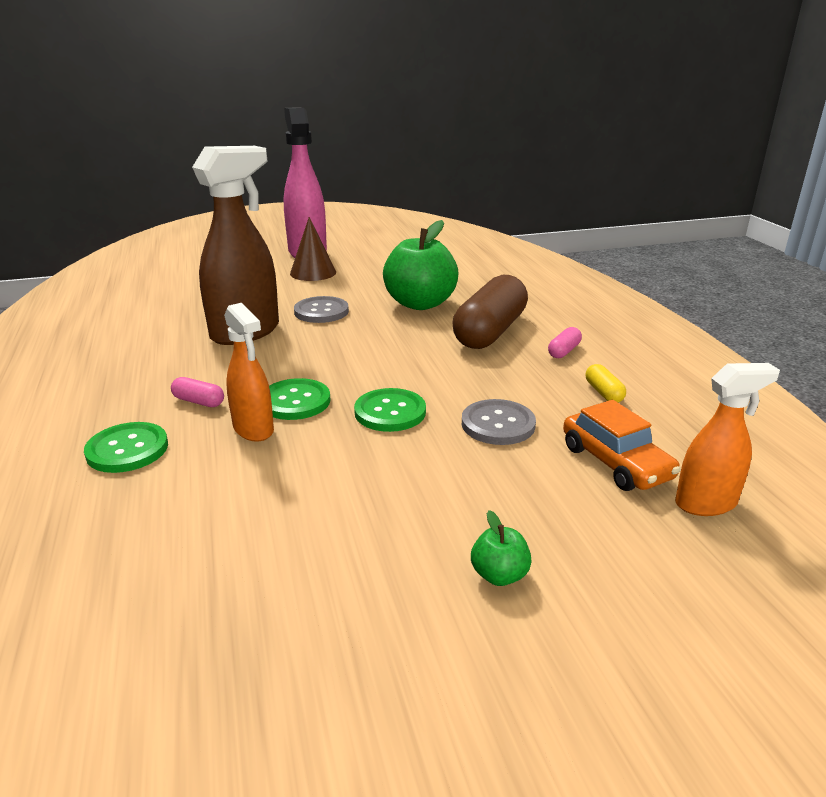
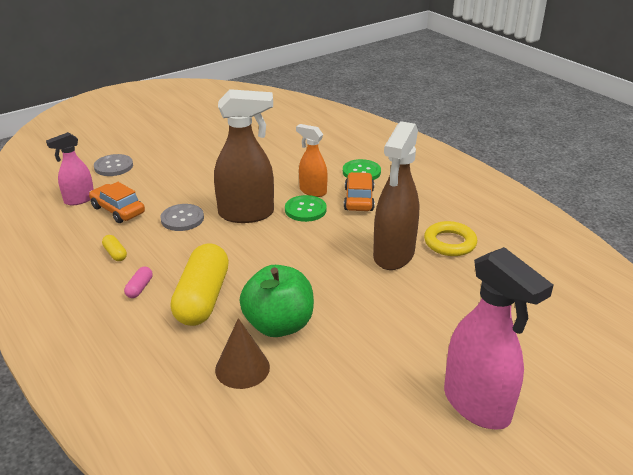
camera: 160 degrees right, 5 degrees up
(166, 332) = (450, 243): none -> yellow ring
(199, 401) = (359, 199): pink capsule -> orange car
(313, 272) = (425, 357): brown cone -> brown cone (242, 368)
(321, 311) = (359, 292): grey button -> grey button (113, 166)
(390, 412) = (247, 214): green button -> brown spray bottle
(490, 332) = (202, 298): brown capsule -> yellow capsule
(499, 575) = (172, 161): green apple -> none
(706, 503) = (79, 200): orange spray bottle -> pink spray bottle

